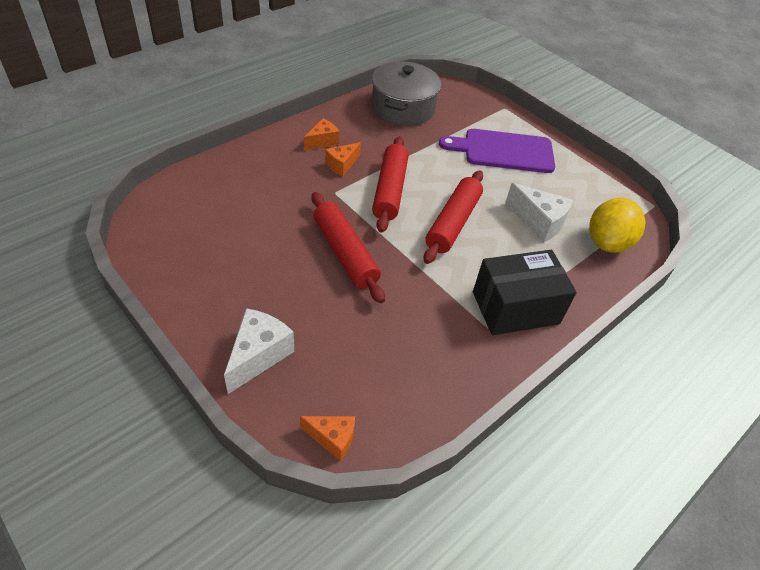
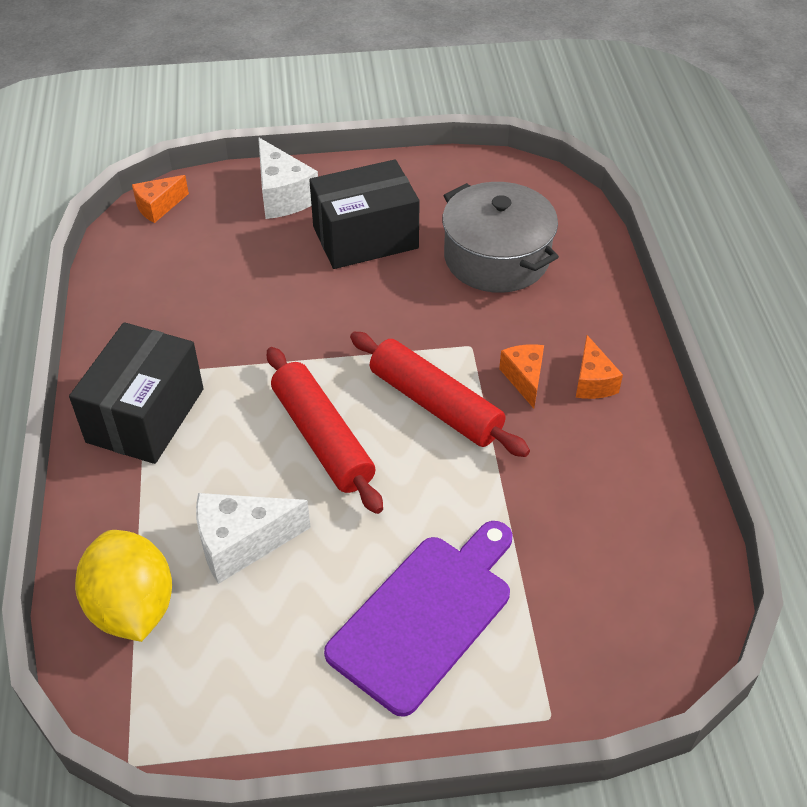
camera: 130 degrees right, 0 degrees up
(273, 280) = (365, 237): none -> black box
(345, 253) = (358, 307): red rolling pin -> none
(403, 108) = (634, 534): grey pot -> grey pot (496, 258)

